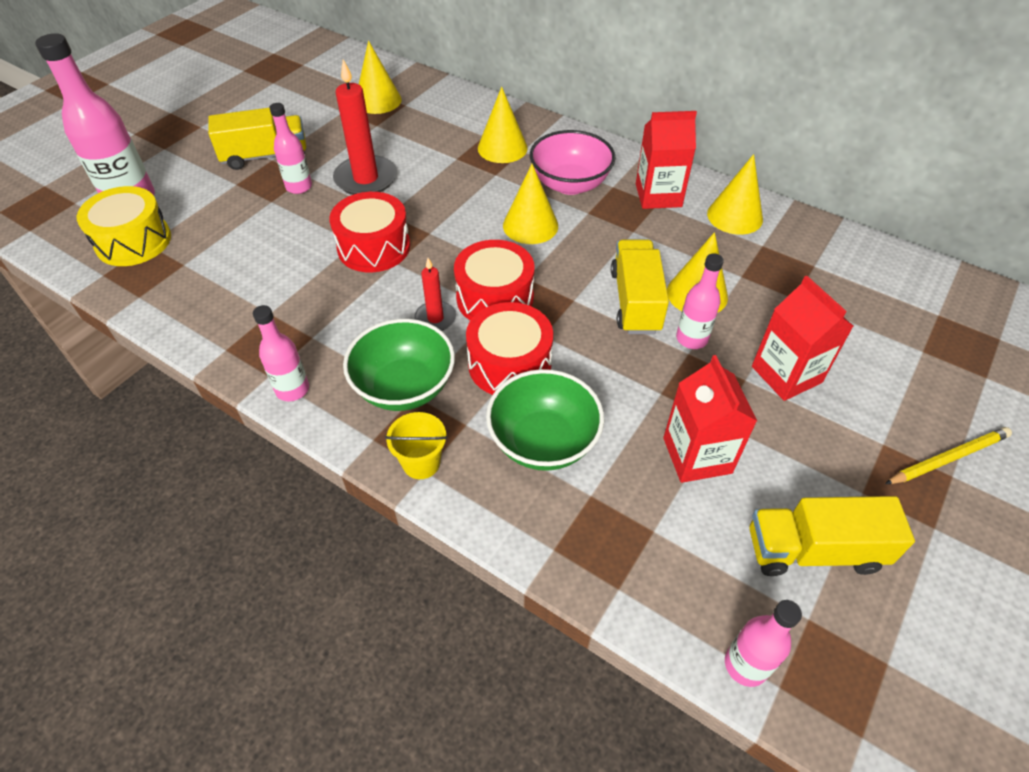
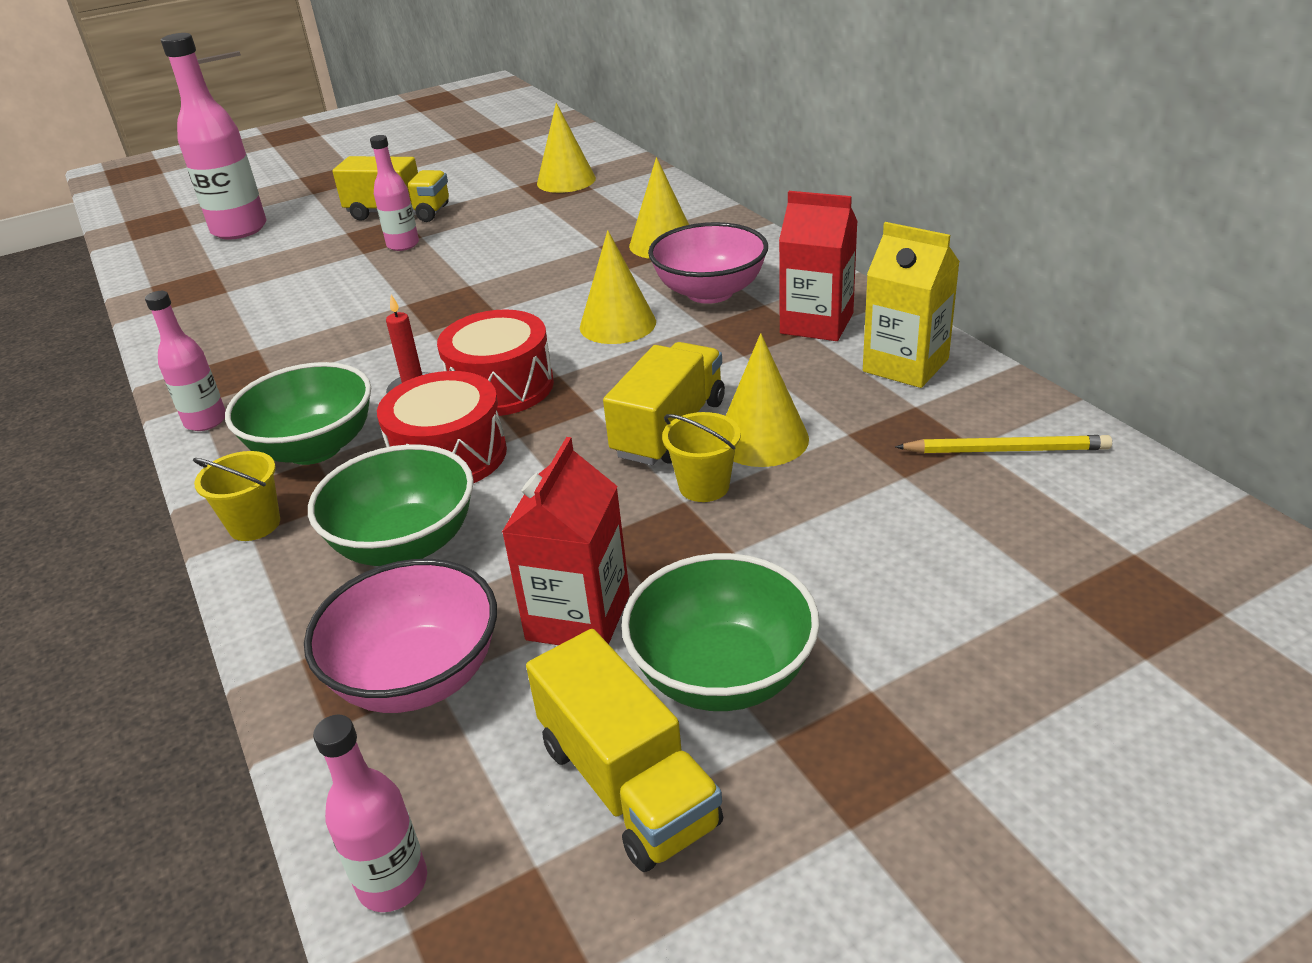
camera: 30 degrees right, 15 degrees down
(133, 241) = (204, 264): yellow drum -> none
(366, 179) = (478, 249): red candle -> none
(374, 247) = (421, 312): red drum -> none
(639, 532) = (417, 677): none -> pink bowl
(691, 339) = (704, 486): pink bottle -> yellow bucket
(735, 216) = (905, 365): yellow cone -> yellow carton
(786, 374) = (800, 561): red carton -> none
(805, 463) = (722, 674): none -> green bowl
(813, 550) = (627, 784): yellow truck -> yellow truck turned 150 degrees counterclockwise
(947, 458) = (964, 743): yellow pencil -> yellow pencil (1005, 450)

